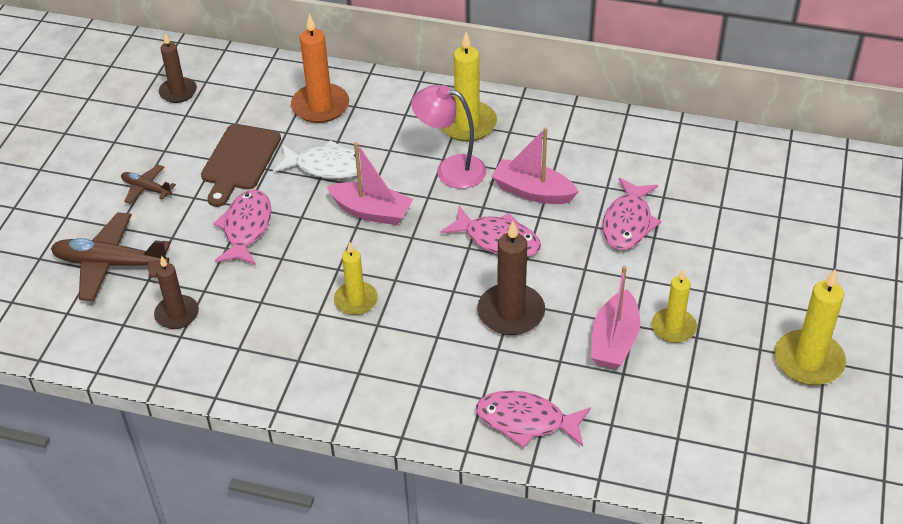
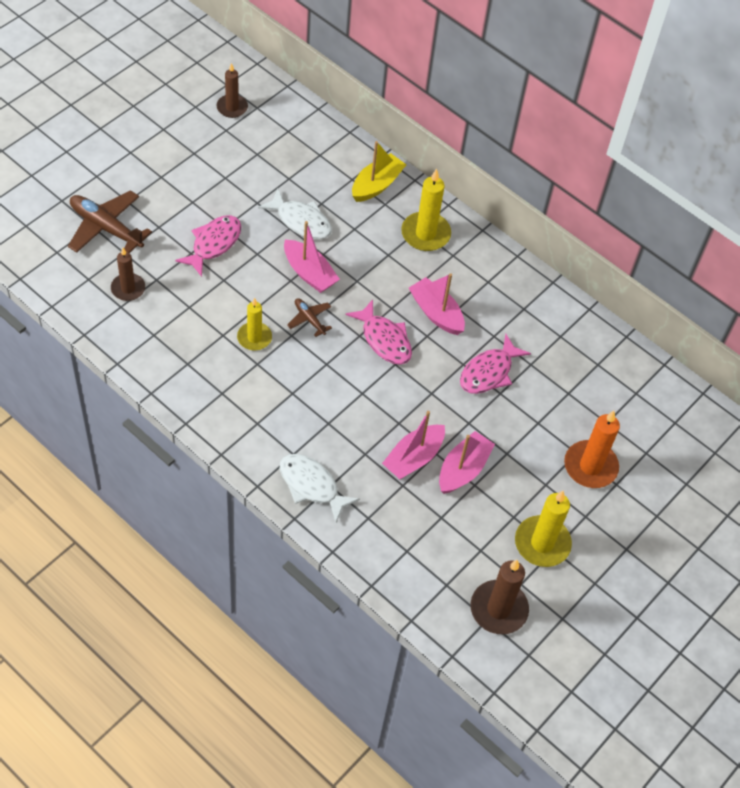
camera: 20 degrees right, 10 degrees up
(146, 188) = (164, 179): brown plane -> brown plane (309, 319)
(239, 161) = (241, 187): brown cutting board -> none
(320, 106) = (327, 167): orange candle -> orange candle (590, 466)
(384, 101) = (376, 185): none -> yellow boat
(450, 169) = (388, 266): pink lamp -> none
(511, 312) = (355, 400): brown candle -> brown candle (498, 609)
(526, 421) = (311, 486): pink fish -> white fish
(673, 327) = (463, 469): yellow candle -> pink boat

